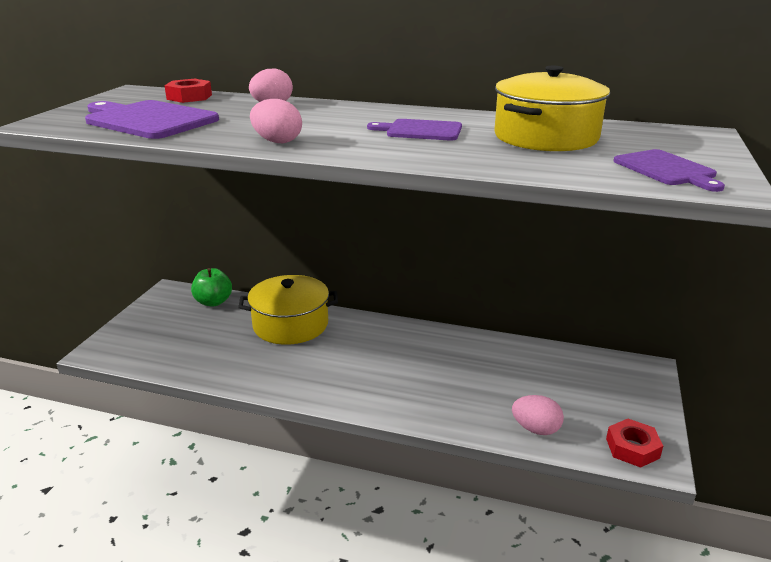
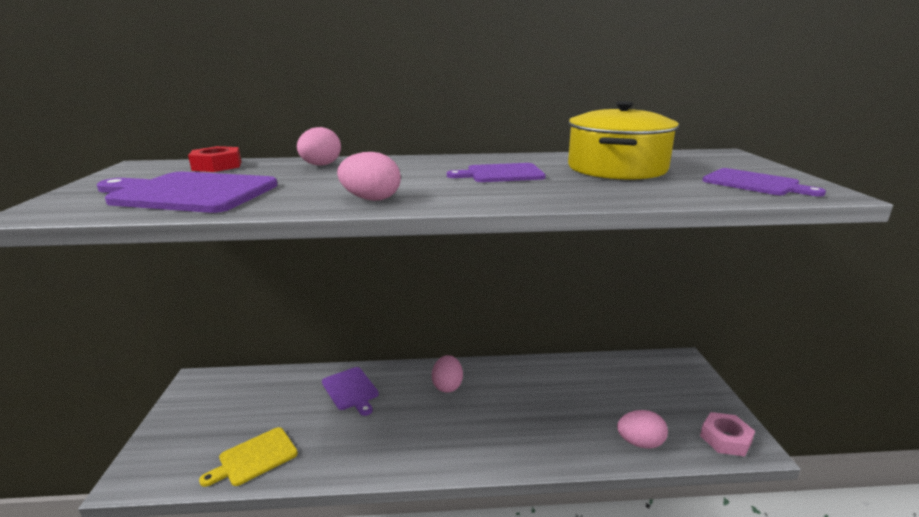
camera: 20 degrees left, 5 degrees down
(189, 359) = (254, 457): none -> yellow cutting board
(213, 302) = (254, 383): green apple -> none
(290, 324) = (351, 390): yellow pot -> purple cutting board
(379, 339) = (447, 386): none -> pink egg
(632, 448) = (725, 439): red nut -> pink nut

